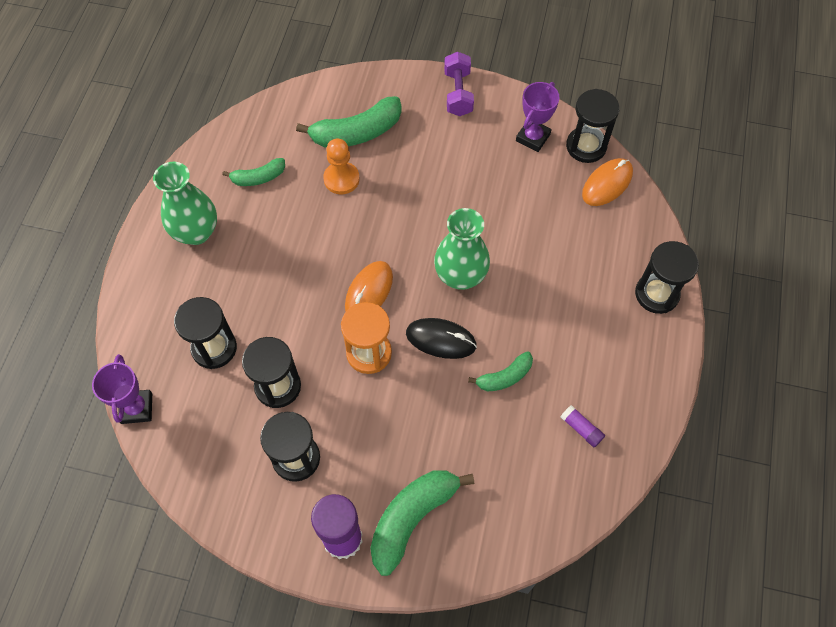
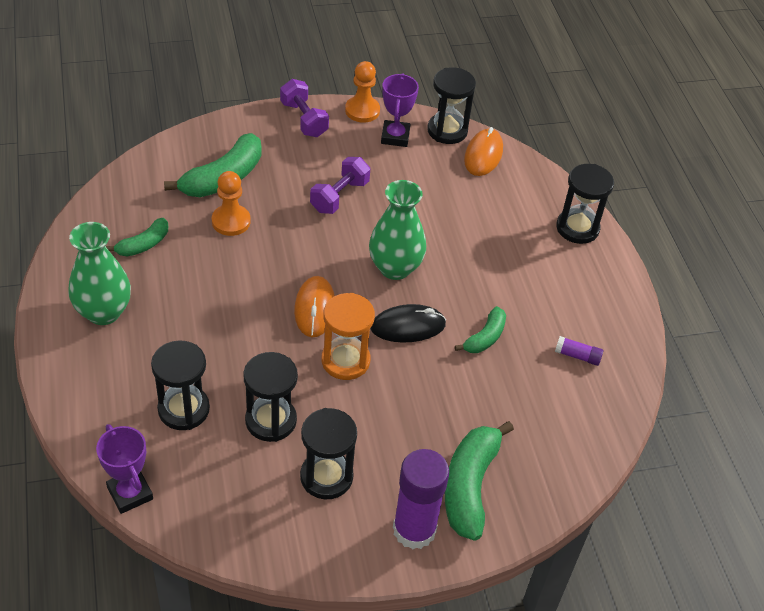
camera: 30 degrees left, 15 degrees down
(449, 184) = (339, 196): none -> purple dumbbell
(516, 100) = (362, 110): none -> orange pawn

